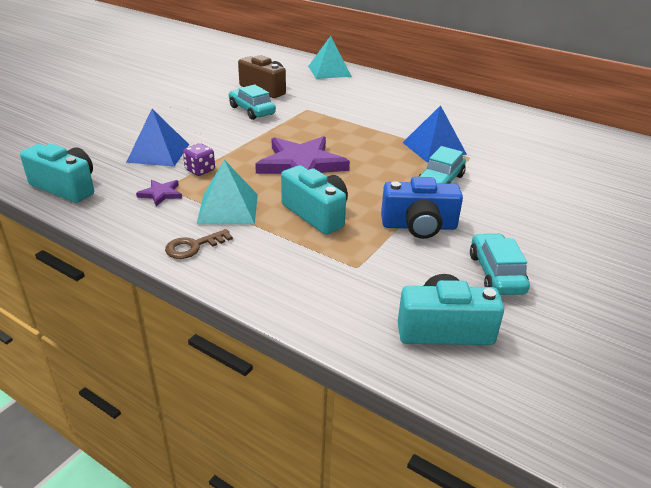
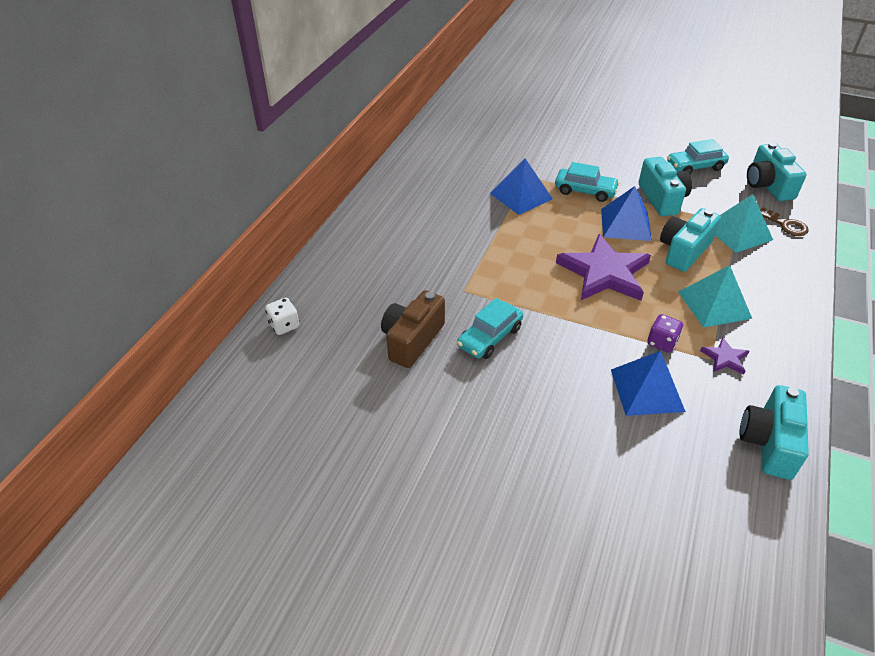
camera: 100 degrees left, 10 degrees up
(193, 246) = (782, 311): brown key -> brown key (785, 225)
(299, 61) = (284, 325): none -> white dice
(329, 71) = (323, 289): turquoise pyramid -> turquoise pyramid (738, 232)
(373, 191) = (625, 224): none -> blue pyramid
(419, 226) = (662, 199): blue camera -> turquoise camera

